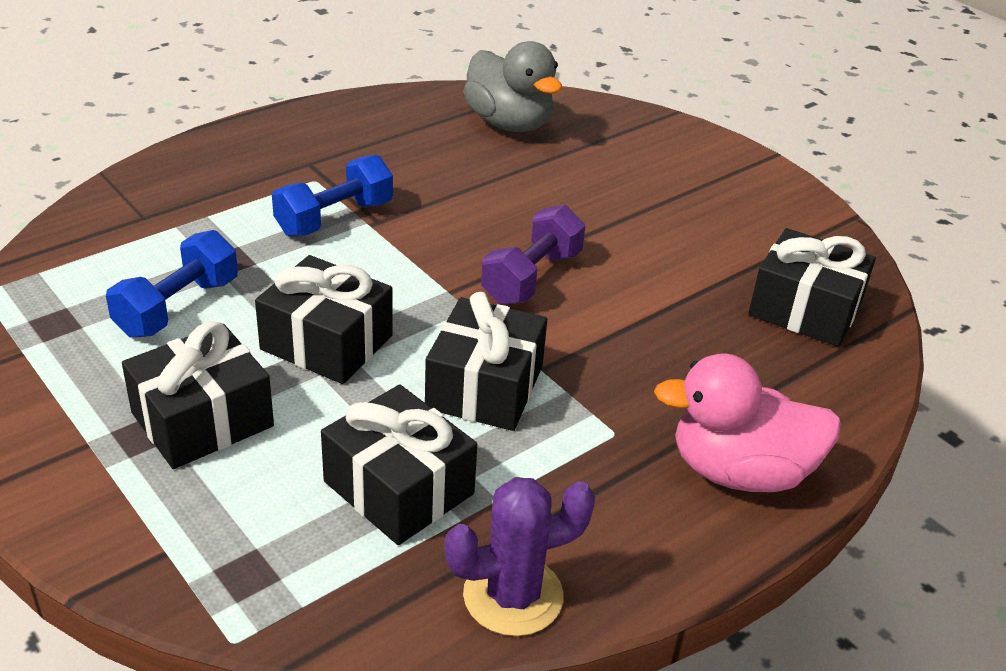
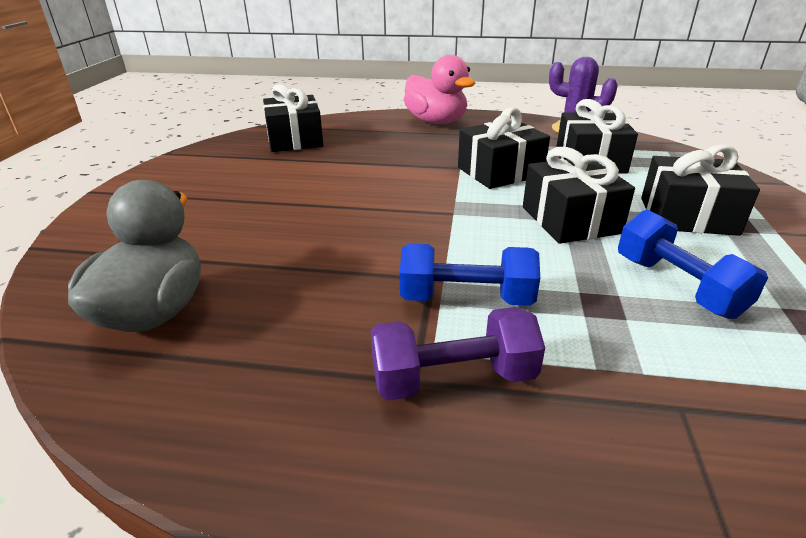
camera: 130 degrees left, 5 degrees down
(178, 307) = (677, 286): blue dumbbell -> blue dumbbell turned 75 degrees clockwise
(531, 277) = (390, 199): purple dumbbell -> purple dumbbell (453, 379)

